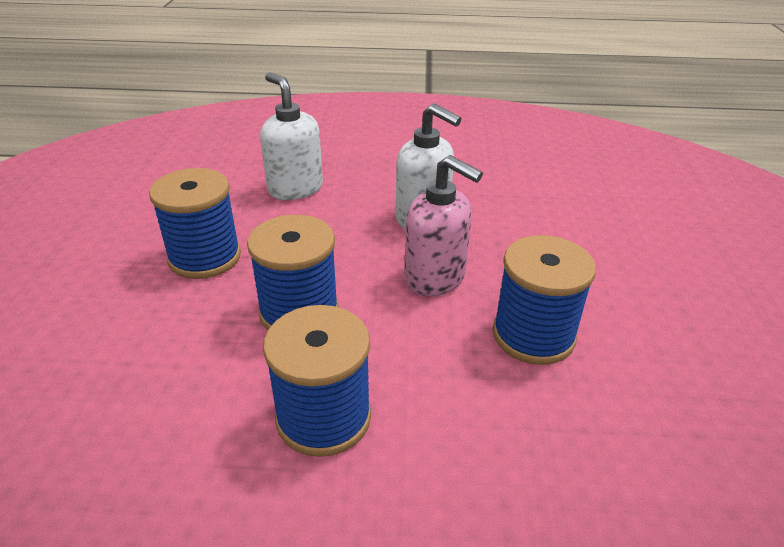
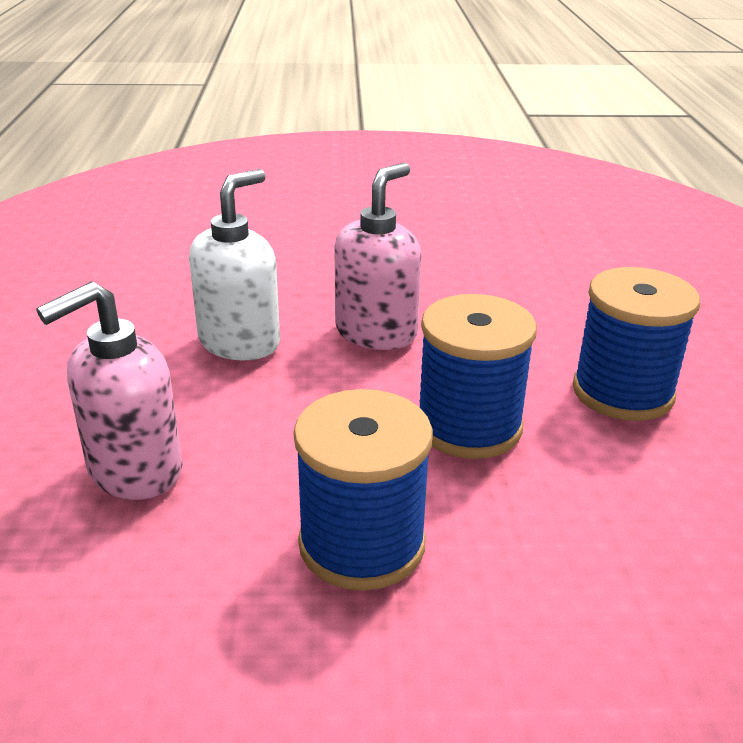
camera: 95 degrees left, 5 degrees down
(295, 188) = (134, 471): white soap dispenser -> pink soap dispenser
(533, 335) = (457, 282): blue spool -> none

